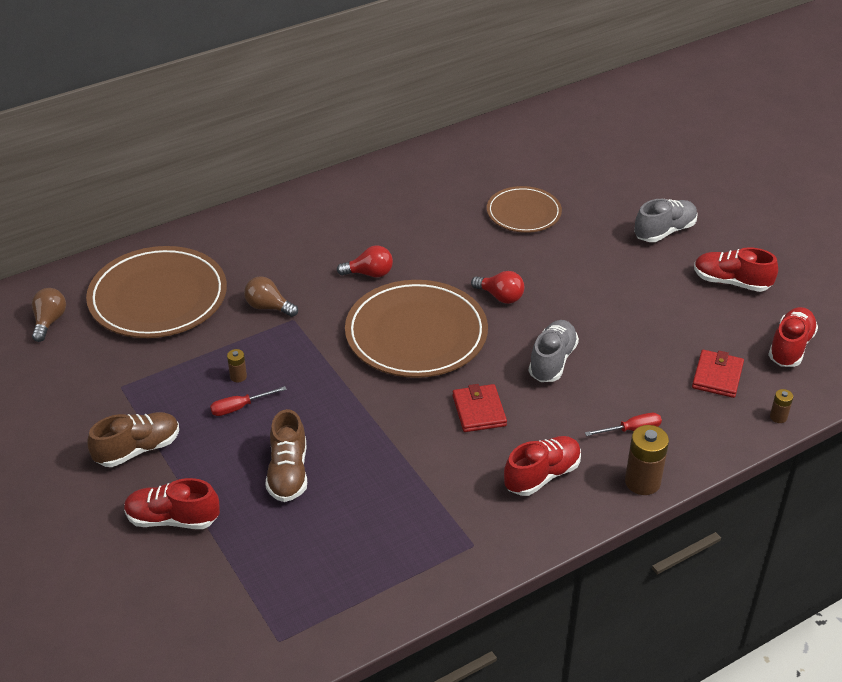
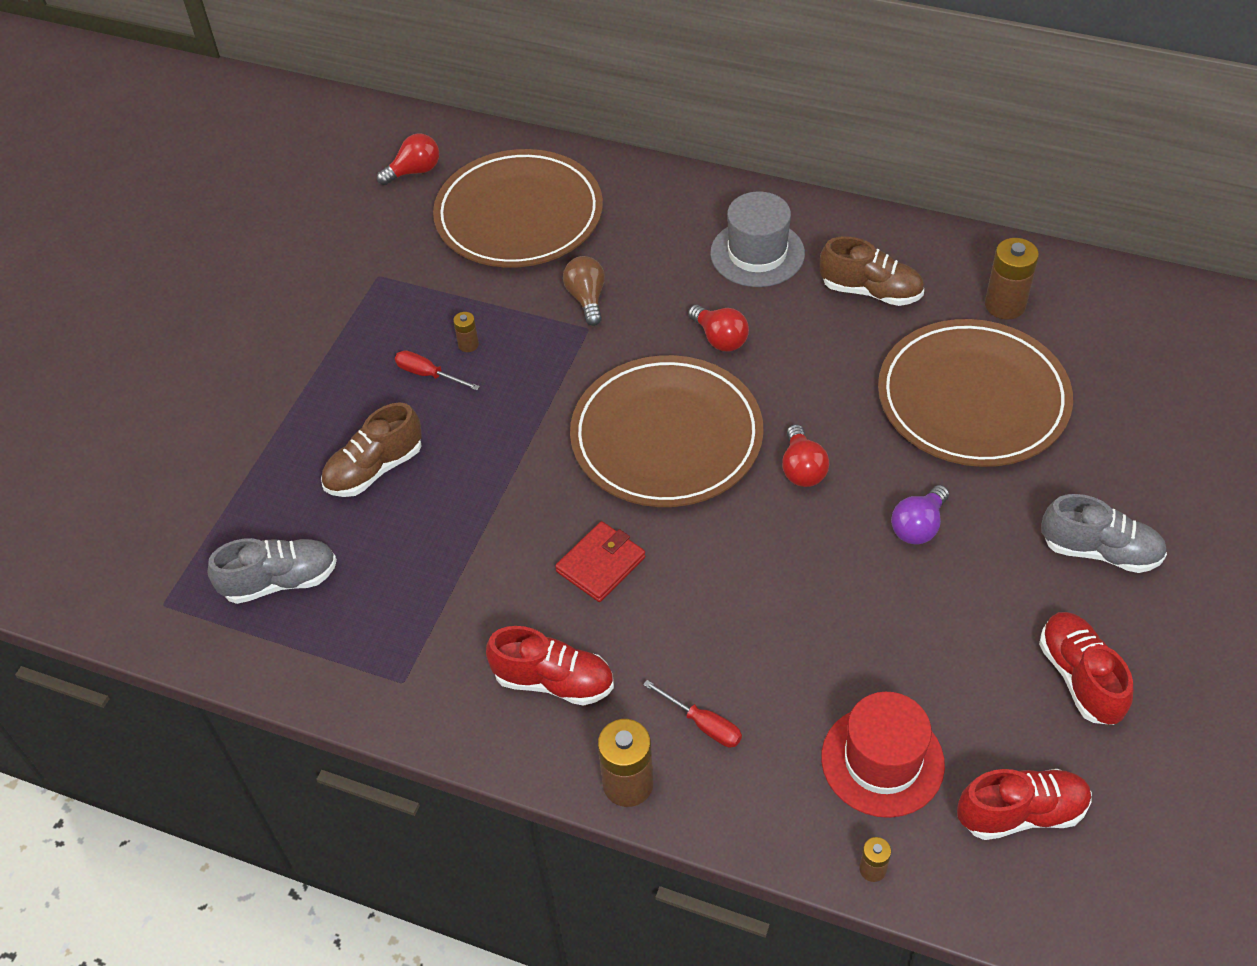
camera: 55 degrees right, 10 degrees up
(49, 321) = (414, 171): brown light bulb -> red light bulb
(138, 449) = (311, 343): brown shoe -> brown shoe (871, 291)
(172, 519) = (247, 427): red shoe -> none
(324, 224) = (757, 253): none -> grey hat
(475, 166) = (1005, 305): none -> brown battery
(523, 213) = (972, 398): brown plate -> brown plate, size x1.71
(552, 361) = (744, 581): grey shoe -> grey shoe (280, 581)
(585, 279) = (918, 526): none -> purple light bulb
(717, 376) = (882, 761): red wallet -> red hat

